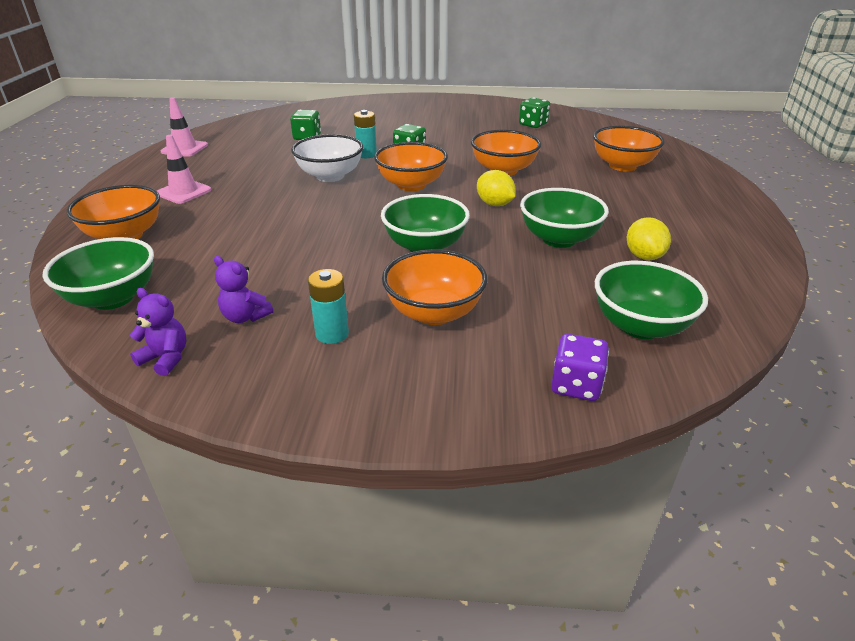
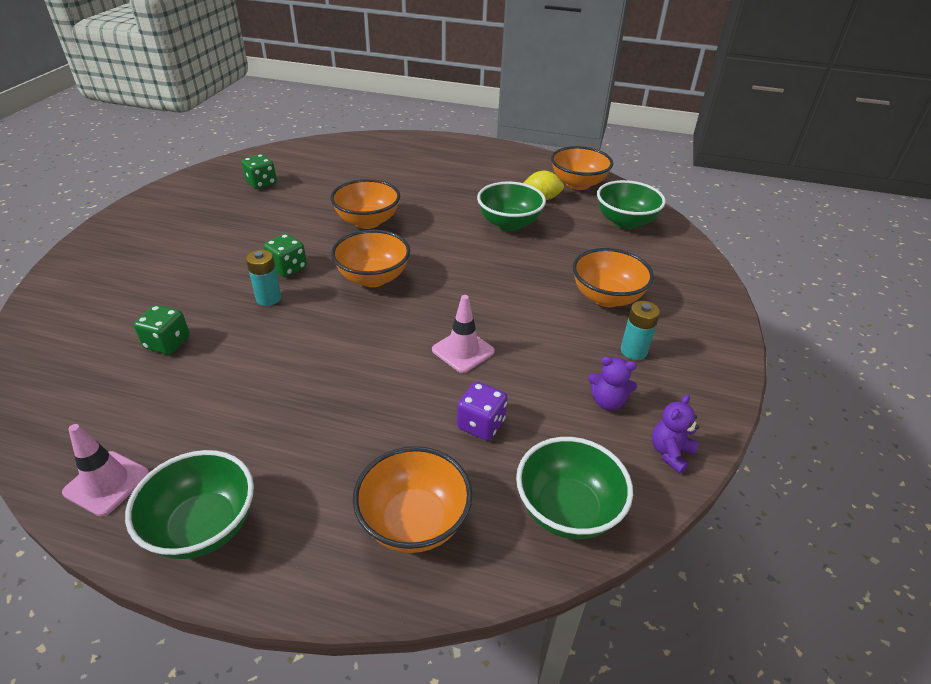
camera: 80 degrees left, 5 degrees up
(183, 192) = (295, 469): pink traffic cone -> pink traffic cone (463, 351)
(245, 317) = (607, 402): purple teddy bear -> purple teddy bear turned 60 degrees clockwise
(330, 176) = (317, 331): white bowl -> none
(425, 246) = (505, 287): green bowl -> green bowl (203, 526)
(494, 204) = (437, 239): yellow lemon -> none
(576, 385) = (684, 257): purple dice -> purple dice (481, 424)
(622, 166) = (390, 167): orange bowl -> orange bowl (578, 184)

